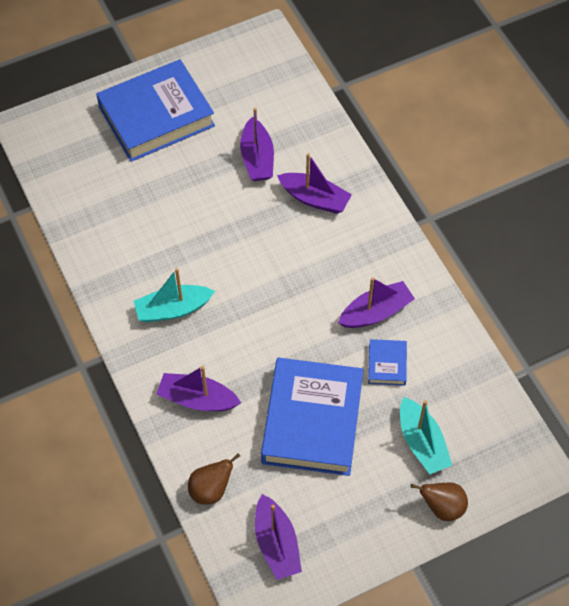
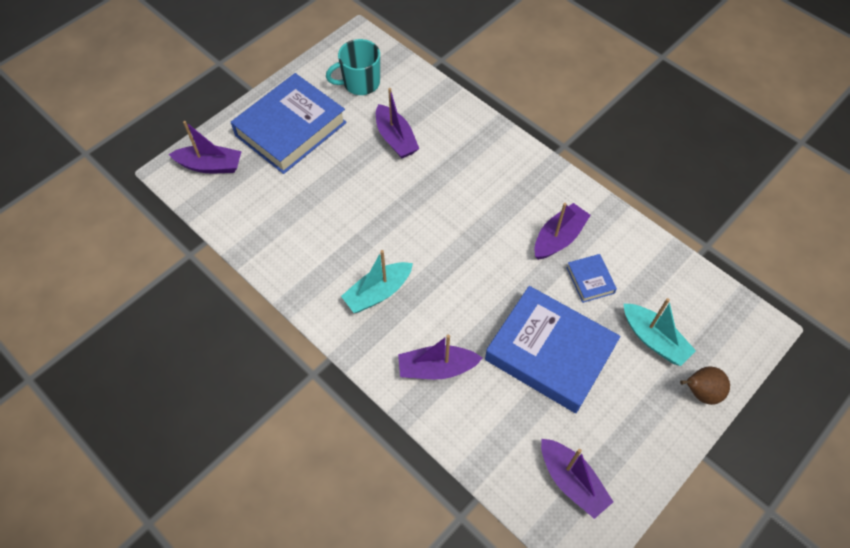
camera: 20 degrees left, 0 degrees up
(211, 490) = (487, 451): brown pear -> none
(247, 87) = (360, 83): none -> turquoise mug
(312, 421) = (550, 353): blue book -> blue book turned 45 degrees counterclockwise
(314, 199) = (461, 158): purple boat -> purple boat (210, 165)

